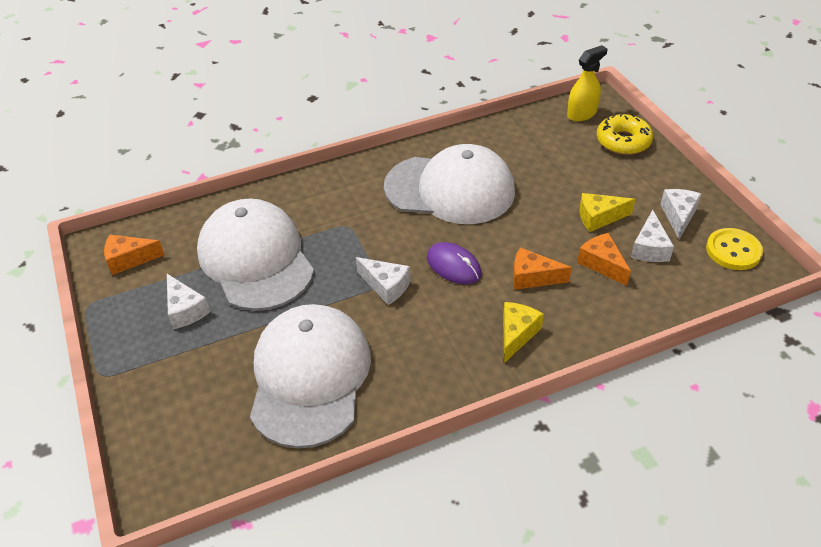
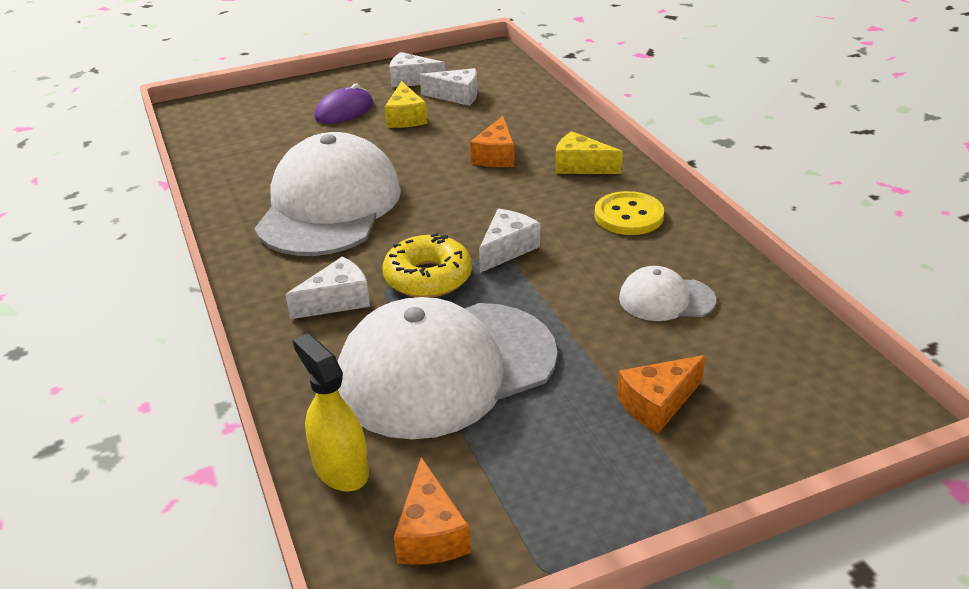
camera: 90 degrees left, 10 degrees down
(185, 310) = (556, 434): white cheese -> white cheese (337, 301)
(310, 377) = (666, 299): white cap -> white cap, size x0.45
(453, 266) = (474, 203): purple mouse -> purple mouse (344, 111)
(582, 114) = (212, 119): yellow spray bottle -> yellow spray bottle (340, 469)
(602, 264) = (478, 119): orange cheese -> orange cheese (657, 404)
(623, 141) = (278, 99): yellow donut -> yellow donut (428, 277)
(733, 251) = (465, 61): yellow button -> yellow button (628, 216)

